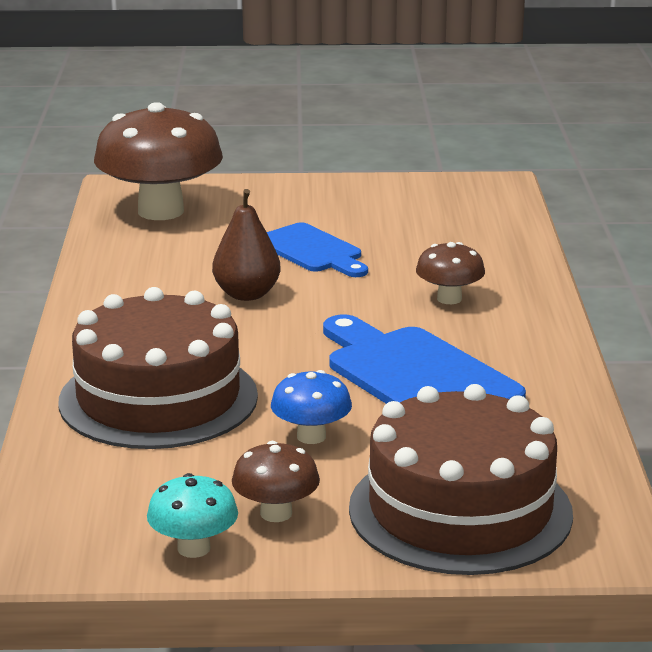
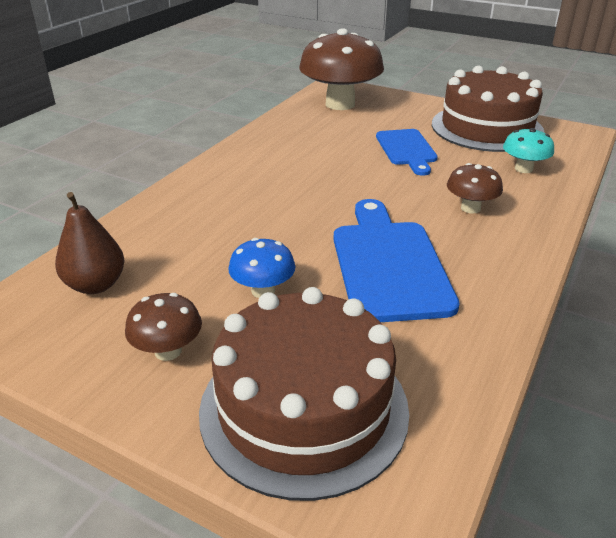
camera: 30 degrees right, 10 degrees up
(158, 398) = (200, 227): brown cake -> brown cake (486, 128)
(194, 548) = (81, 360): turquoise mushroom -> turquoise mushroom (523, 169)
(246, 294) = (334, 168): brown pear -> brown pear (96, 285)

